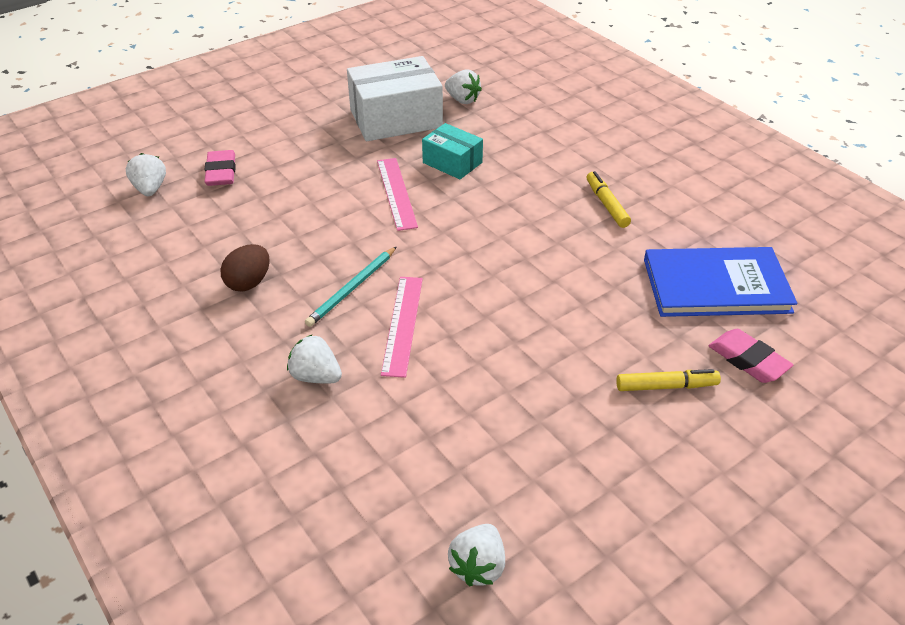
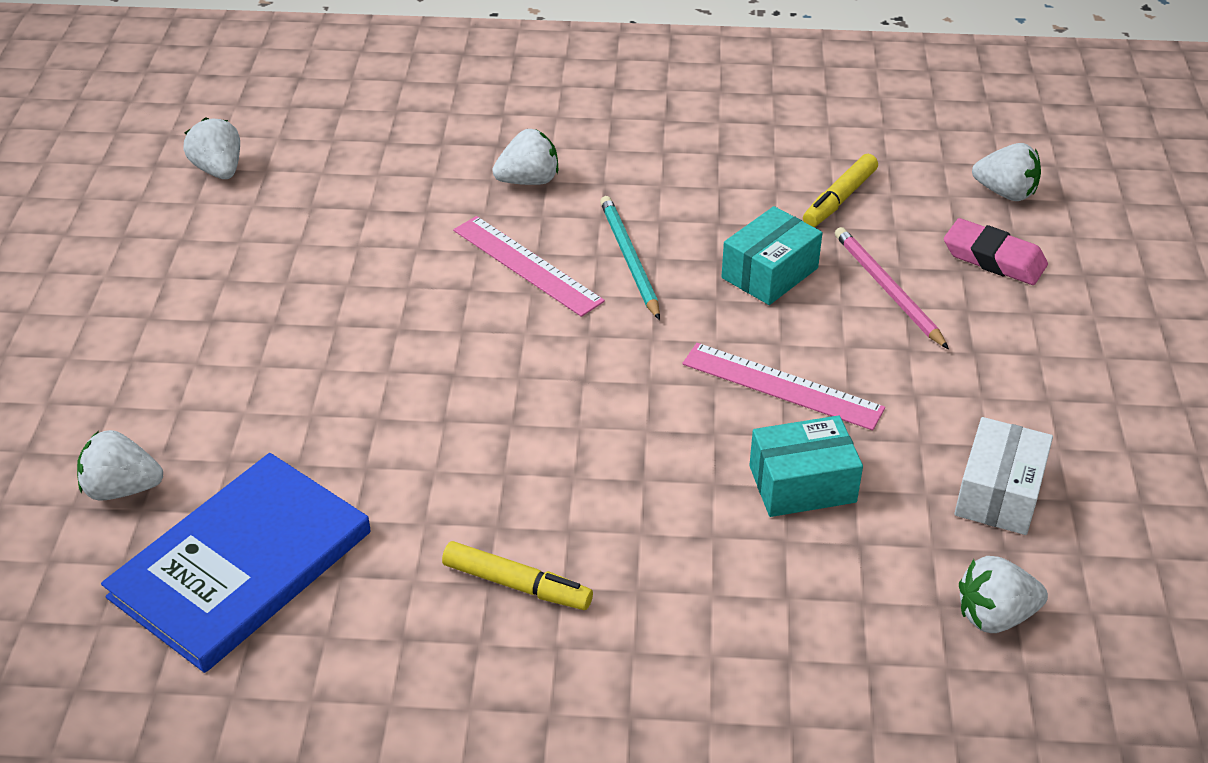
camera: 130 degrees right, 0 degrees up
(249, 283) = (726, 196): brown egg -> none
(283, 193) = (887, 289): none -> pink pencil
(310, 234) = (769, 273): none -> turquoise box
(396, 118) = (999, 493): white box -> white box, size x0.56
(666, 386) = (192, 395): yellow marker -> yellow marker (839, 199)
(748, 360) = (122, 489): pink eraser -> white strawberry

